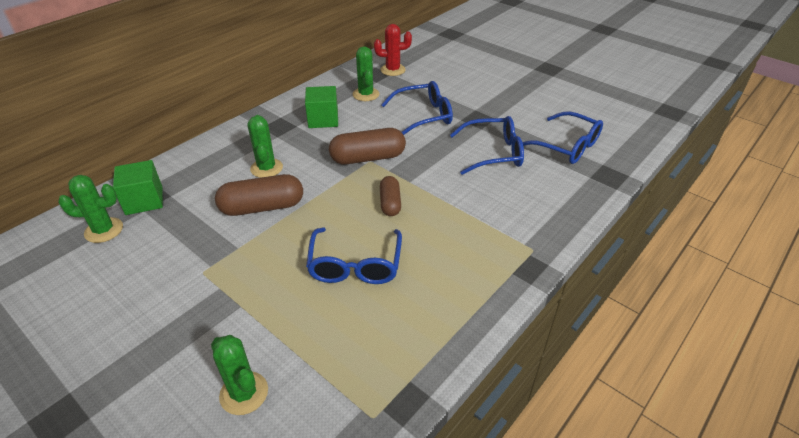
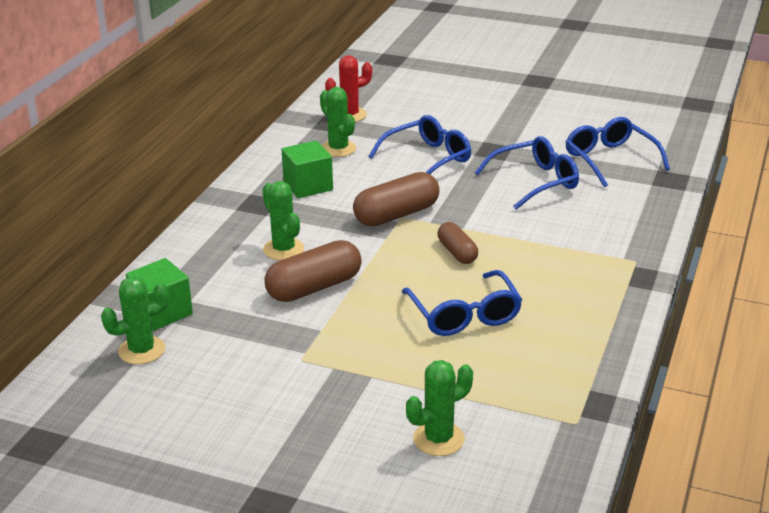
camera: 20 degrees left, 10 degrees down
(244, 393) = (438, 439): green cactus -> green cactus turned 60 degrees counterclockwise
(566, 146) = (610, 159): blue glasses -> blue glasses turned 135 degrees counterclockwise

